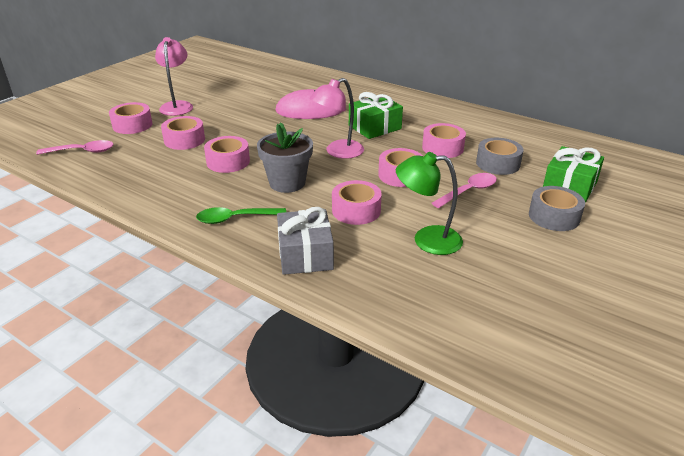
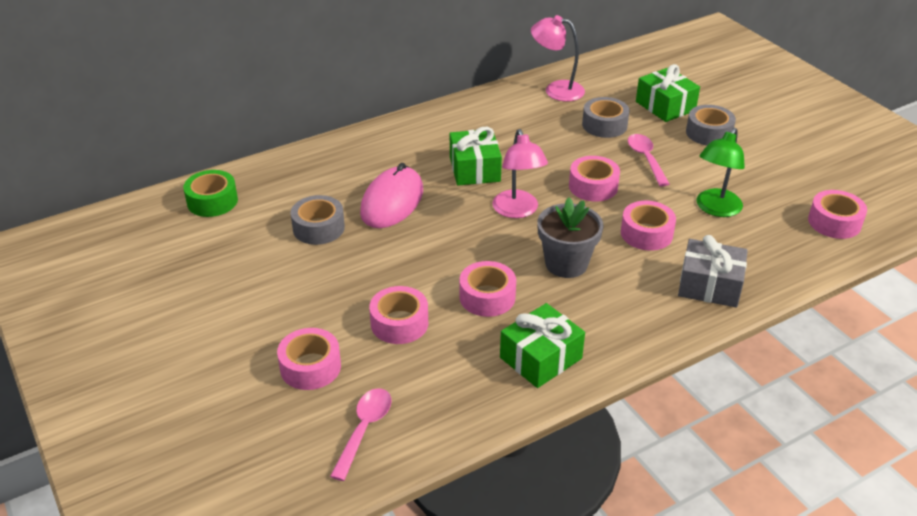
camera: 65 degrees left, 5 degrees up
(171, 194) = (541, 358): none -> green gift
(177, 106) = (276, 312): pink lamp -> pink lamp (556, 90)
(235, 219) = (622, 317): green spoon -> none
(264, 98) = (318, 228): none -> grey tape
(267, 68) = (212, 201): none -> green tape
(442, 148) = (553, 143): pink tape -> pink tape (834, 222)

